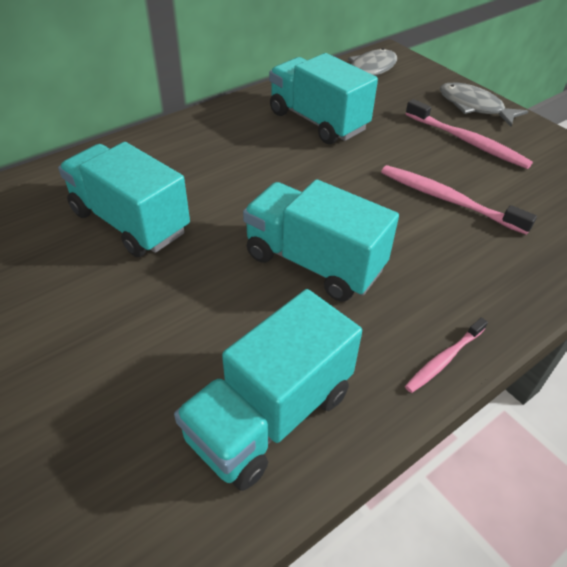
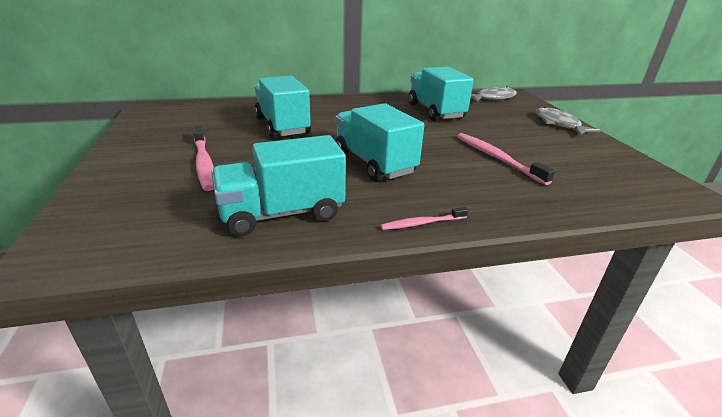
camera: 25 degrees right, 15 degrees down
(467, 141) = (538, 137): pink toothbrush -> pink toothbrush (203, 163)

